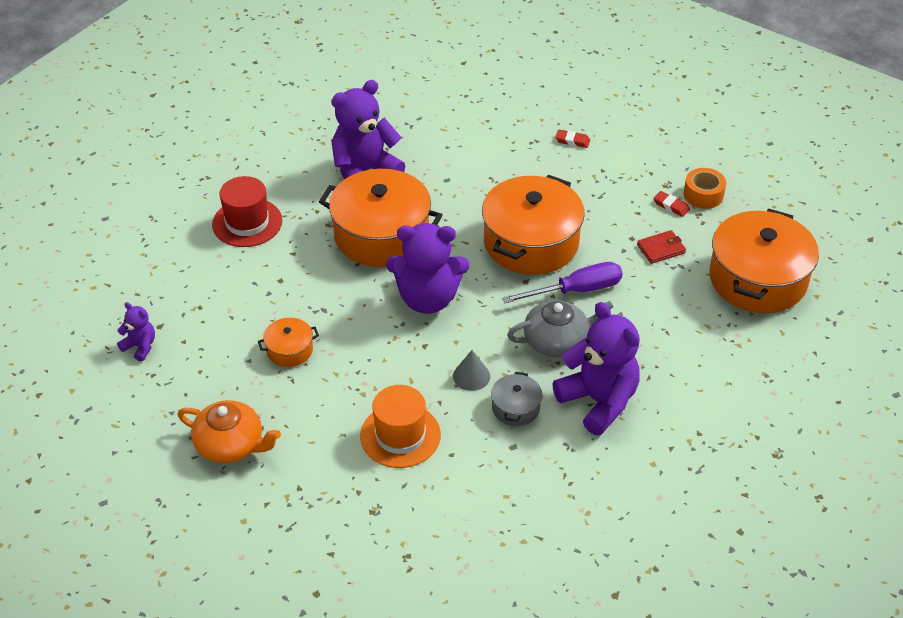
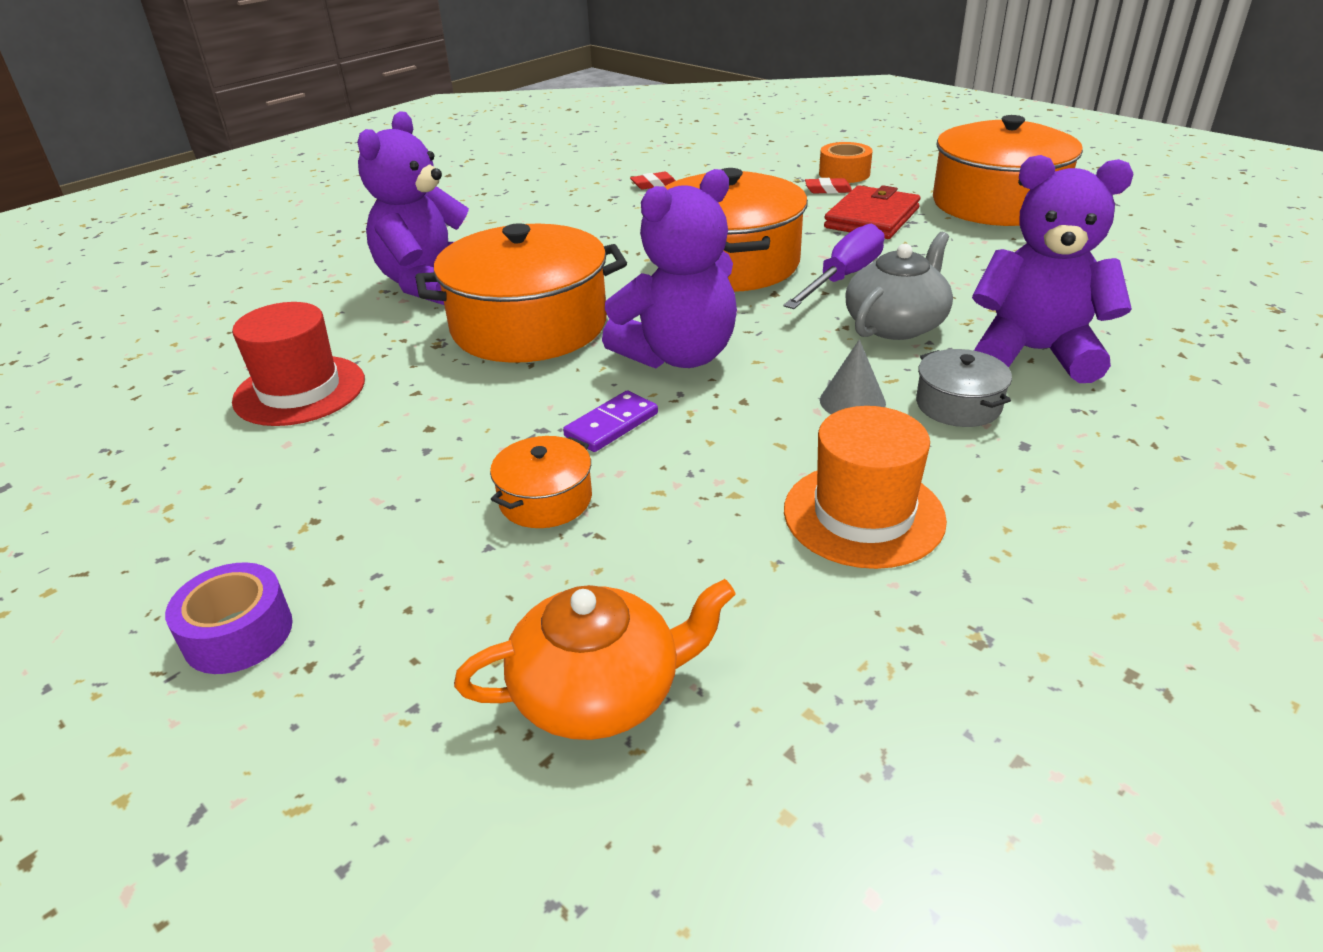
camera: 35 degrees left, 10 degrees down
(140, 346) = (238, 633): purple teddy bear -> purple tape
(354, 325) = (611, 425): none -> purple domino
(661, 249) = (872, 218): red wallet -> red wallet, size x1.66

